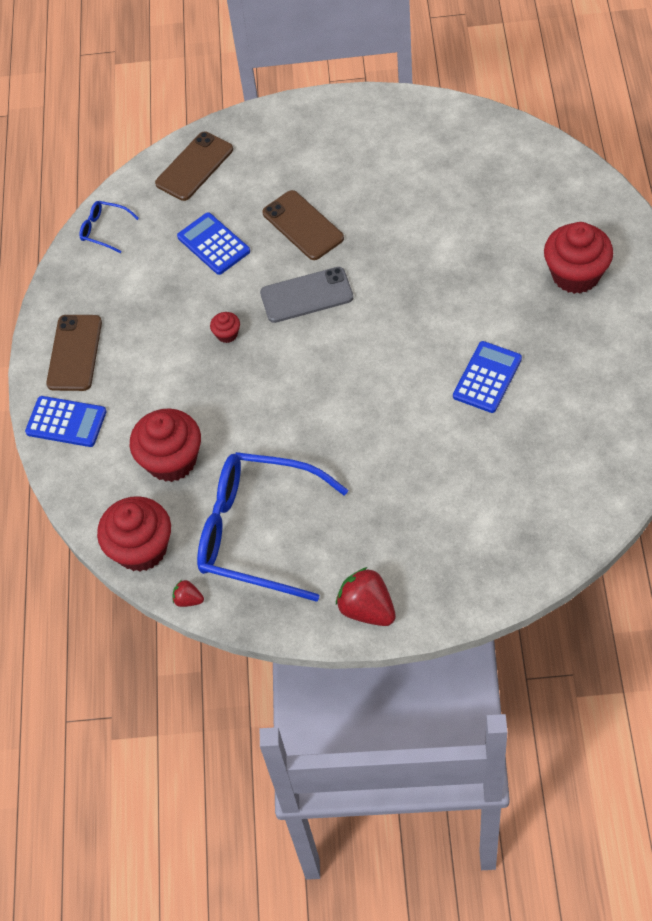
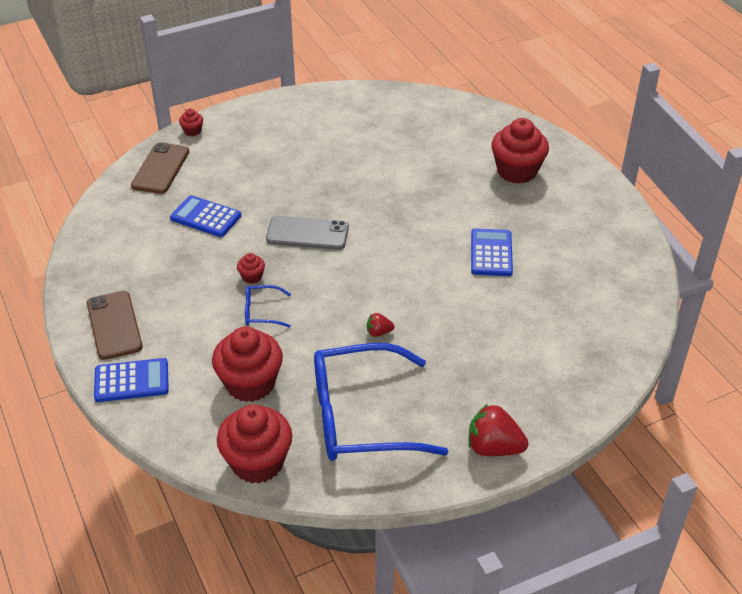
camera: 30 degrees left, 15 degrees down
(104, 230) = (99, 229): blue glasses -> blue glasses (261, 312)
(188, 599) = (325, 491): red strawberry -> red strawberry (379, 332)
(247, 123) = (192, 131): none -> red cupcake
(303, 225) = (277, 188): brown phone -> none
(306, 295) = (307, 233): grey phone -> grey phone turned 45 degrees clockwise

